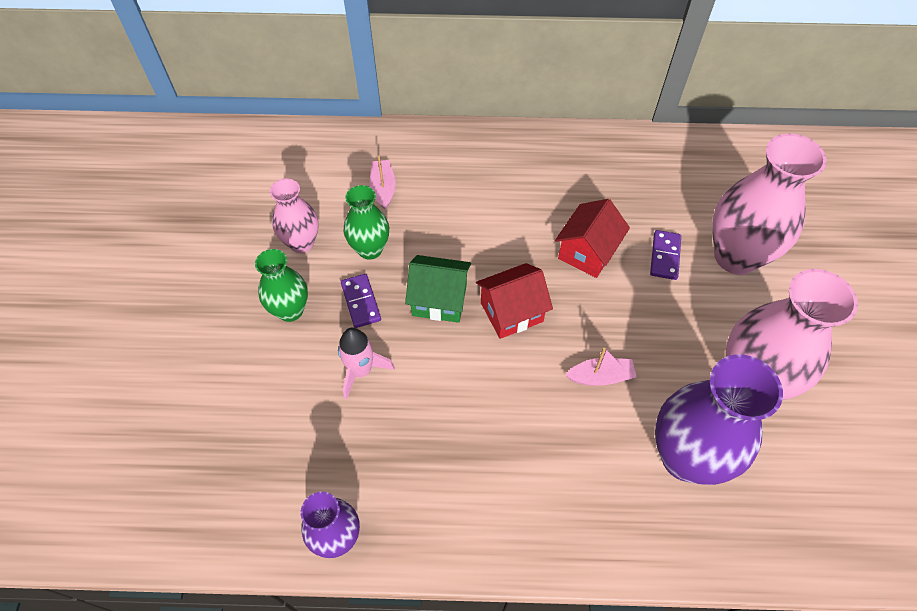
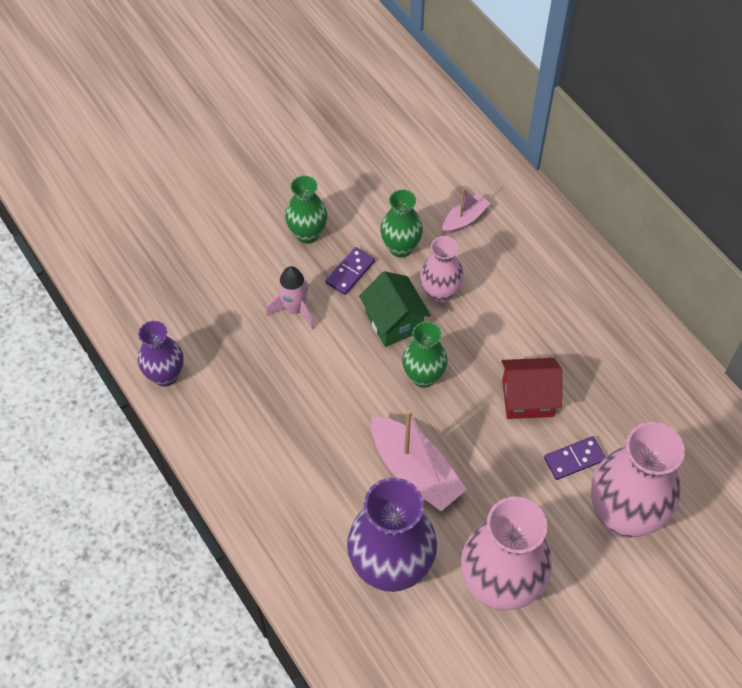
camera: 55 degrees right, 0 degrees up
(301, 243) = (369, 201): pink vase -> pink vase (440, 293)
(511, 312) = (423, 376): red house -> green vase
(600, 377) = (415, 471): pink boat -> pink boat, size x1.83

